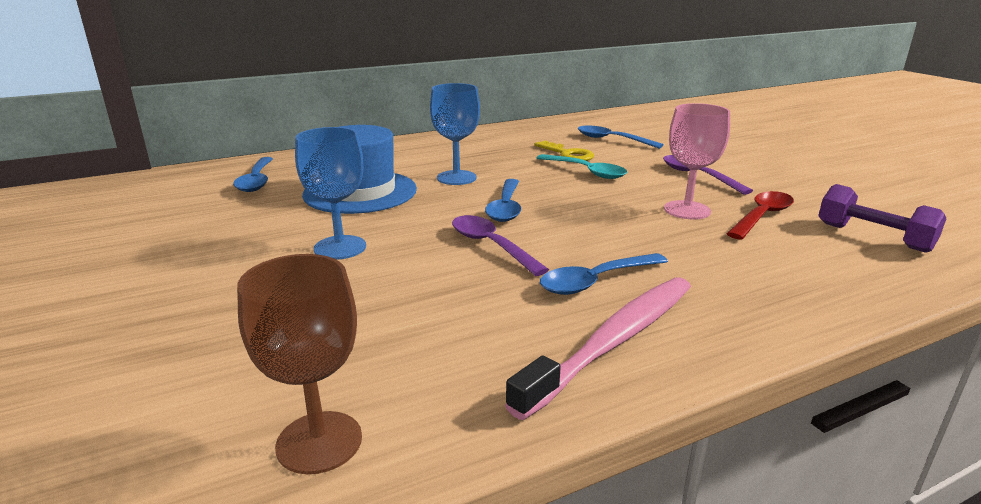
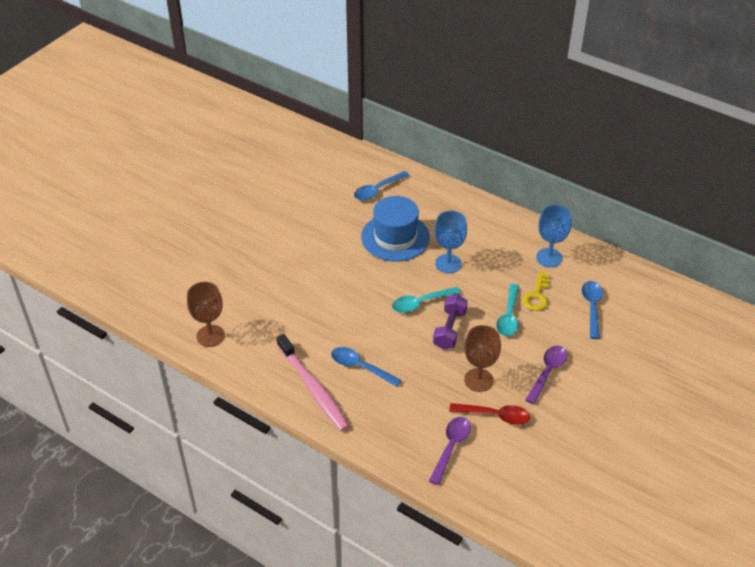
camera: 60 degrees right, 20 degrees up
(340, 247) = (329, 267): blue goblet -> blue goblet (549, 257)
(491, 246) = (370, 317): purple spoon -> purple spoon (451, 447)
(506, 207) = (421, 303): blue spoon -> turquoise spoon
(613, 342) = (313, 388): pink toothbrush -> pink toothbrush turned 45 degrees clockwise
(687, 210) = (478, 380): pink goblet -> brown goblet
(873, 237) = (500, 469): purple dumbbell -> purple dumbbell (449, 329)

